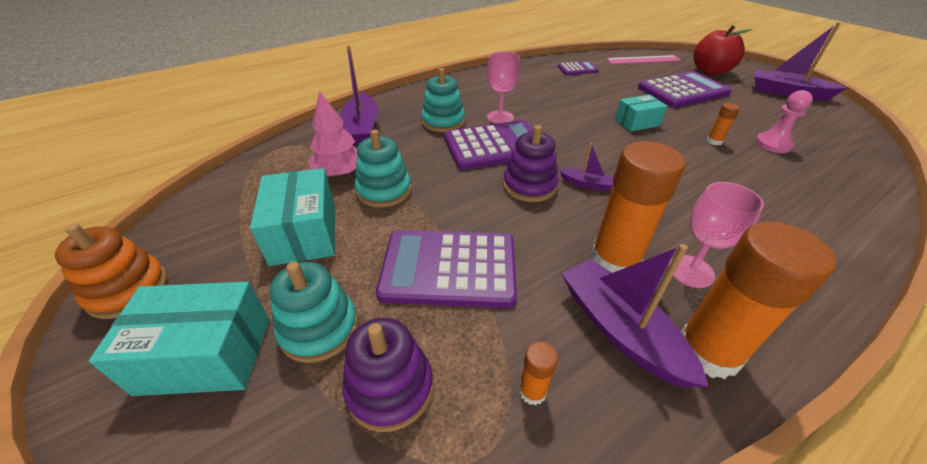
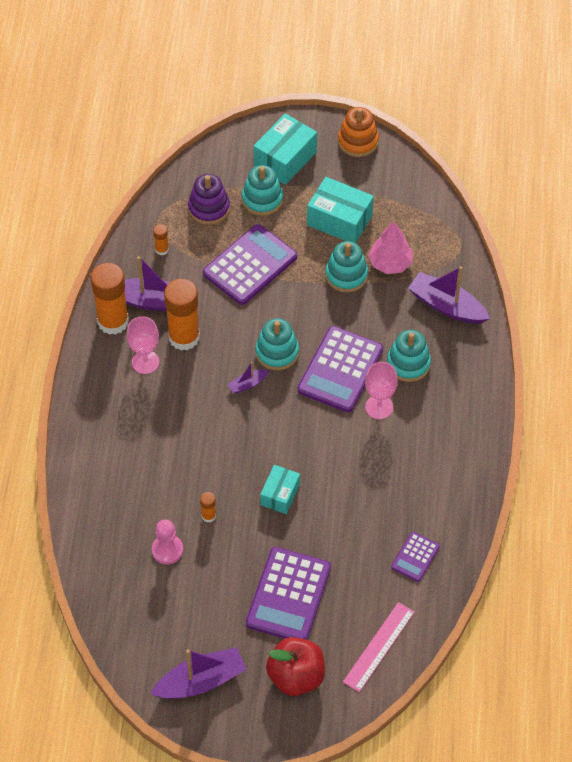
camera: 130 degrees right, 15 degrees up
(529, 186) = (277, 352): purple stacking toy -> turquoise stacking toy

